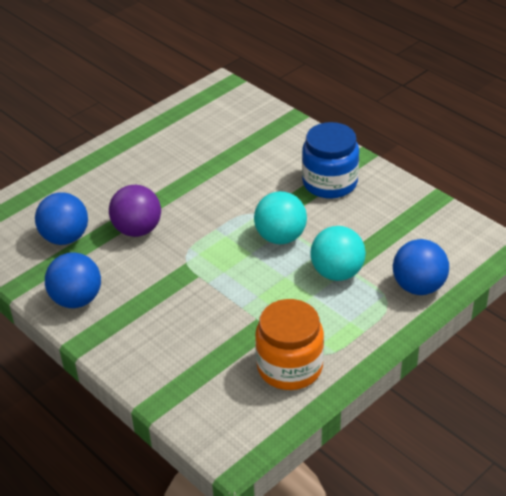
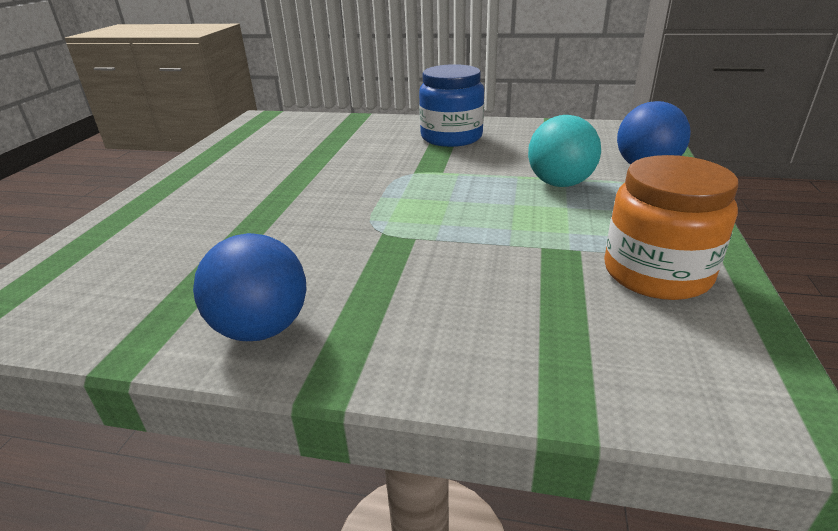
camera: 35 degrees left, 10 degrees down
(65, 238) = (175, 268): blue ball -> none
(137, 230) = (281, 227): purple ball -> none
(280, 237) = (462, 180): turquoise ball -> none

